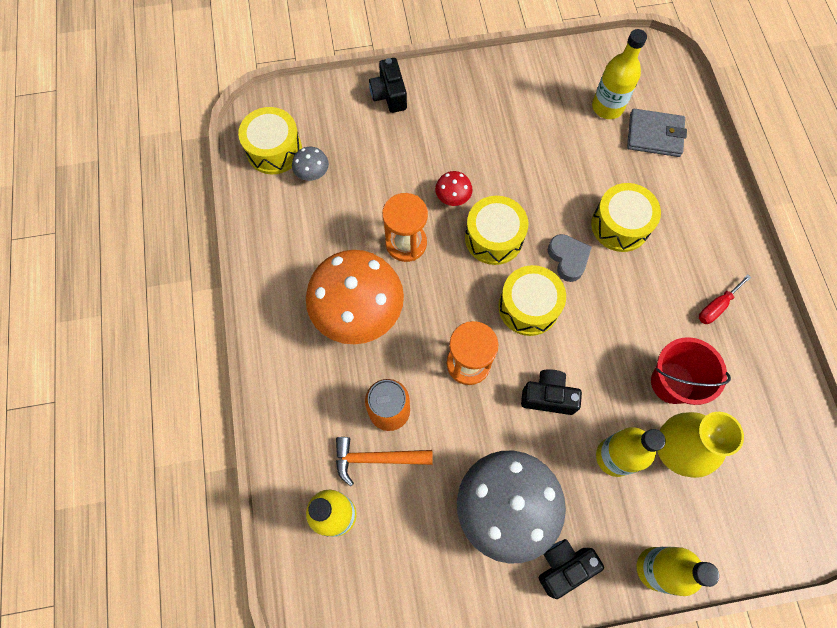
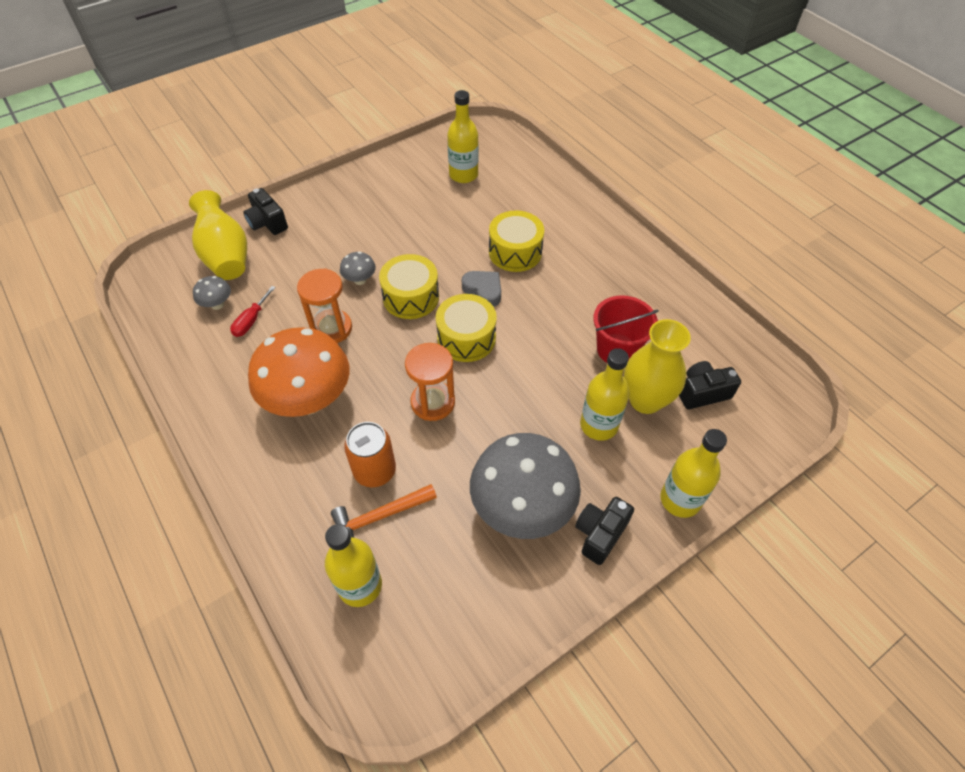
camera: 25 degrees left, 15 degrees down
(274, 150) = (171, 298): yellow drum -> none
(338, 120) = (226, 256): none -> yellow vase
(452, 198) = (360, 280): red mushroom -> grey mushroom
(548, 396) = (517, 401): black camera -> black camera (702, 393)
(654, 135) = (511, 182): grey wallet -> none
(716, 306) = (622, 282): red screwdriver -> red screwdriver (251, 321)

